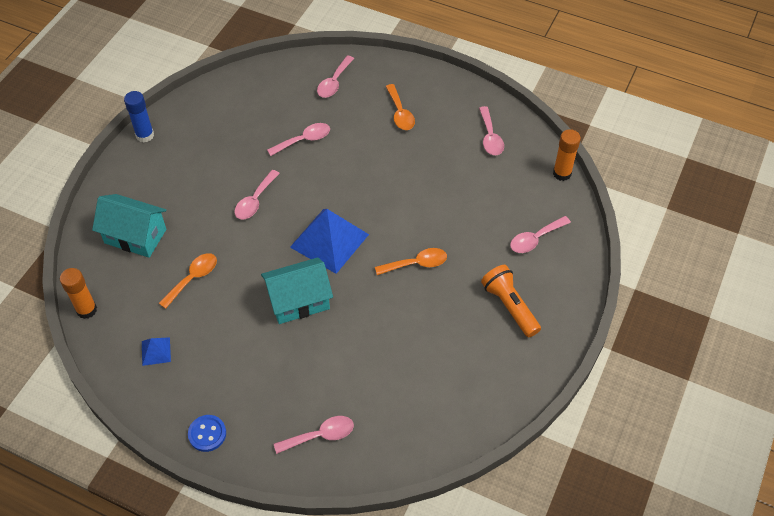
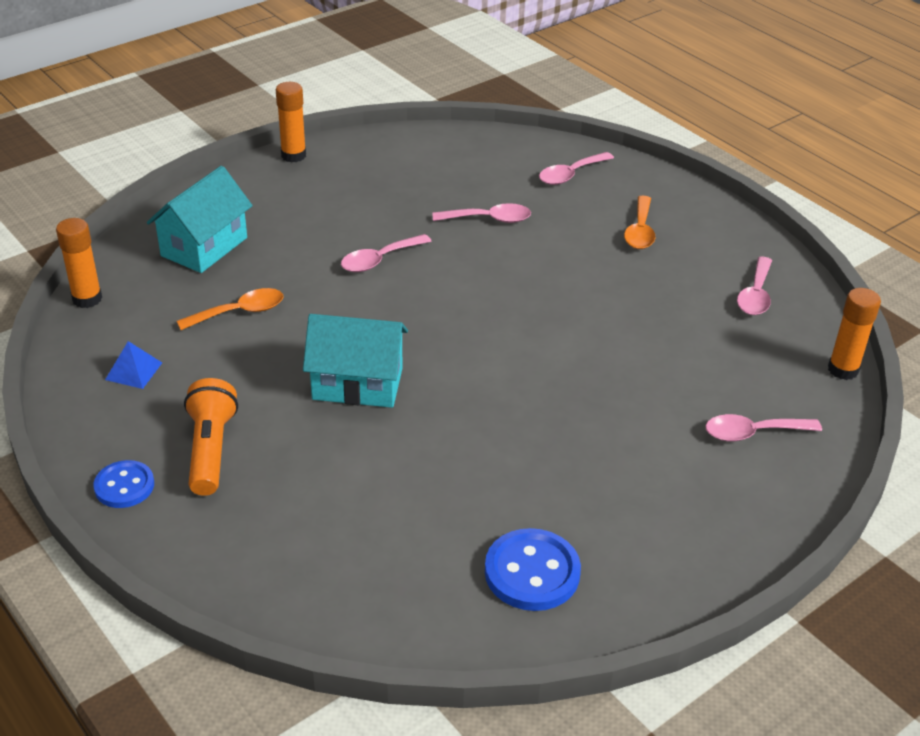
camera: 25 degrees right, 15 degrees down
(135, 236) = (204, 247): turquoise house -> turquoise house turned 75 degrees clockwise
(145, 135) = (293, 155): blue glue stick -> orange glue stick
(320, 435) = (272, 550): pink spoon -> none
(329, 240) = (447, 333): blue pyramid -> none
(416, 264) = (552, 400): orange spoon -> none
(467, 384) = (532, 572): none -> blue button
(509, 306) = (661, 500): orange flashlight -> orange flashlight (210, 450)

